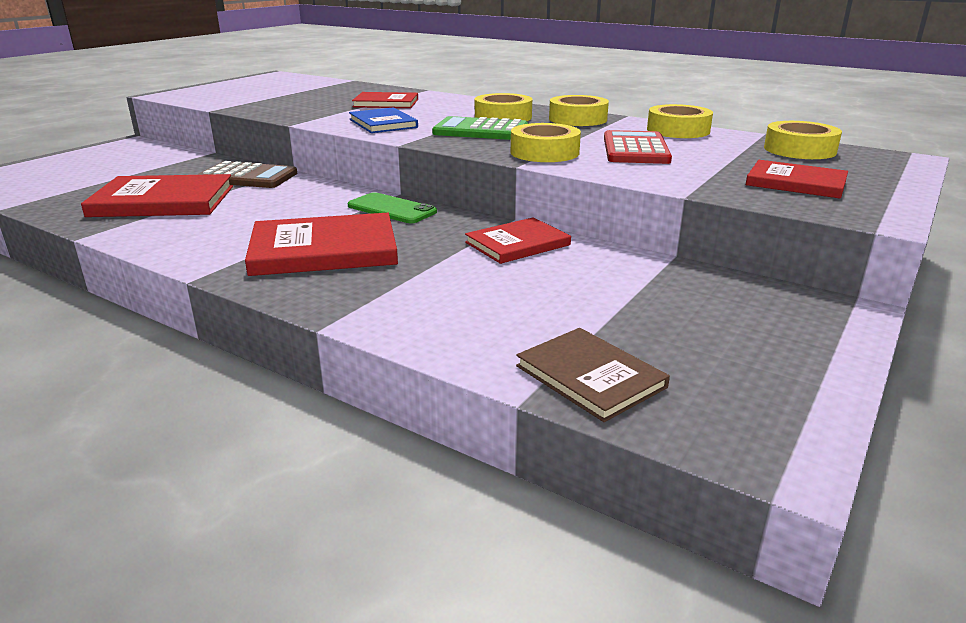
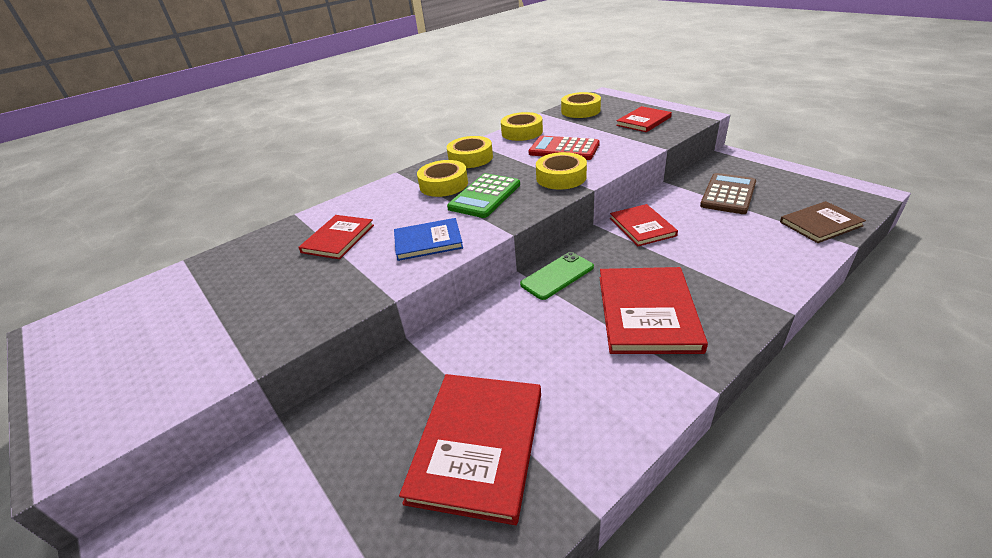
camera: 70 degrees left, 10 degrees up
(248, 177) = (416, 373): brown calculator -> brown calculator (728, 194)

